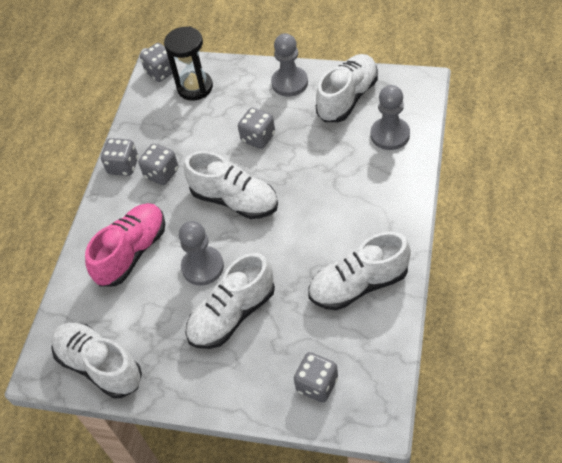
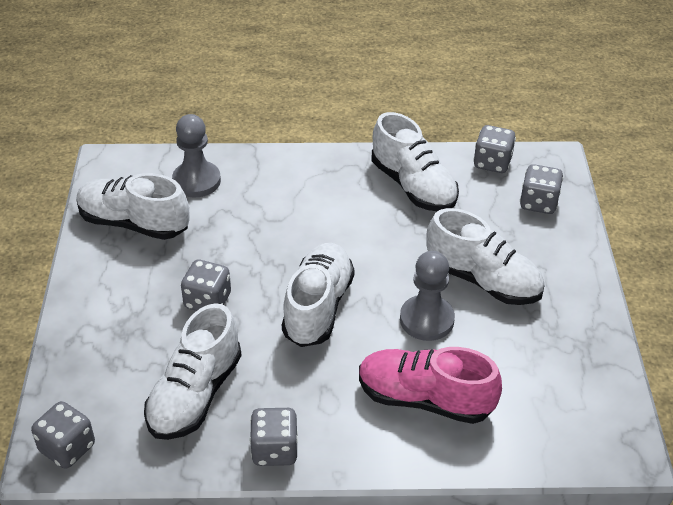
camera: 110 degrees left, 10 degrees down
(99, 366) = (595, 391): white shoe -> white shoe (195, 394)
(161, 173) = (283, 397): grey dice -> grey dice (492, 163)
(195, 87) = (106, 393): black hourglass -> none
(289, 83) = (102, 283): grey pawn -> none

